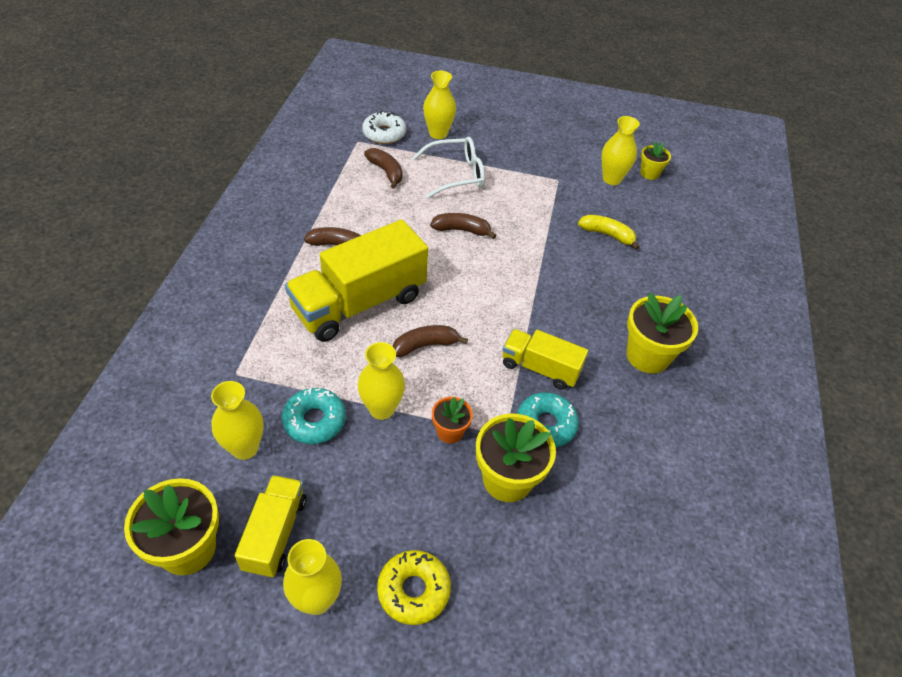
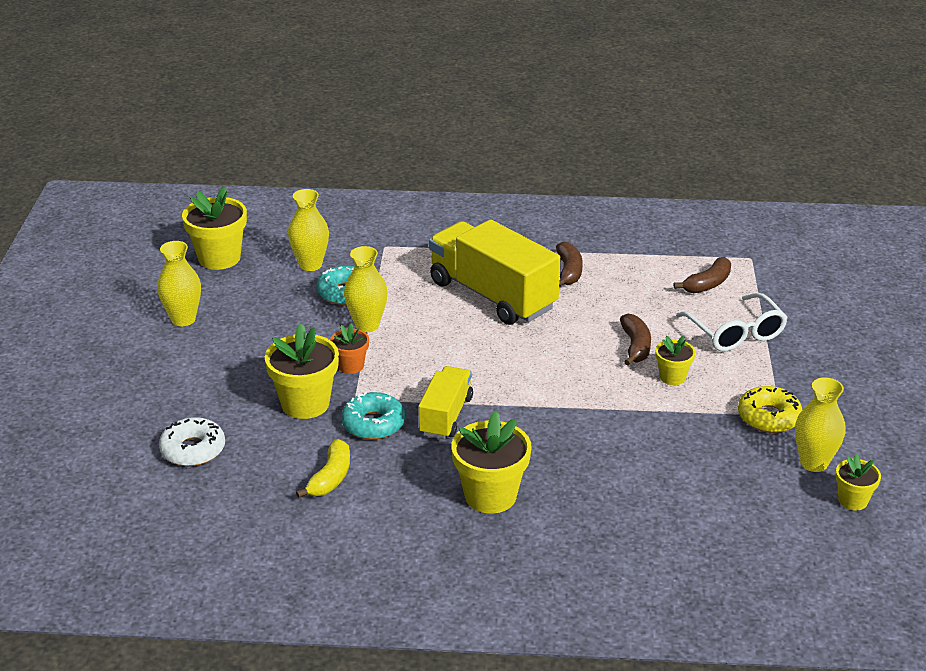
camera: 85 degrees right, 15 degrees down
(275, 534) = (235, 292): yellow truck -> none
(384, 134) = (779, 273): white donut -> white donut (193, 450)
(413, 590) = (193, 363): yellow donut -> yellow donut (768, 417)
(425, 345) = (451, 340): brown banana -> none
(438, 133) = (809, 311): yellow vase -> none
(506, 220) = (672, 377): none -> yellow flower pot
(607, 235) = (690, 460): yellow banana -> yellow banana (331, 477)

